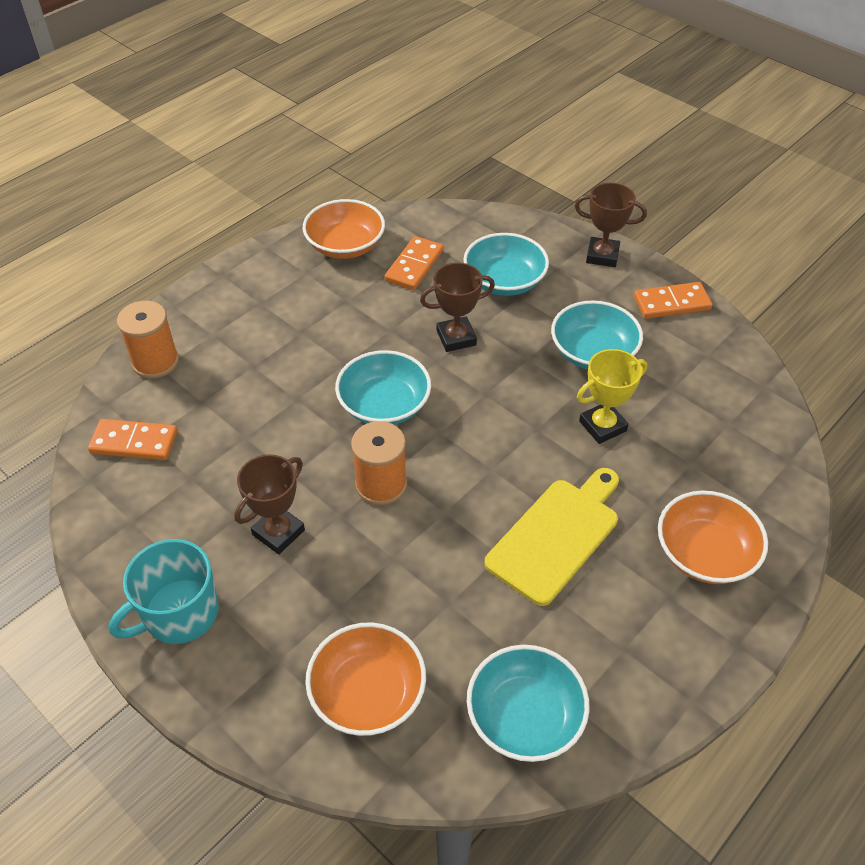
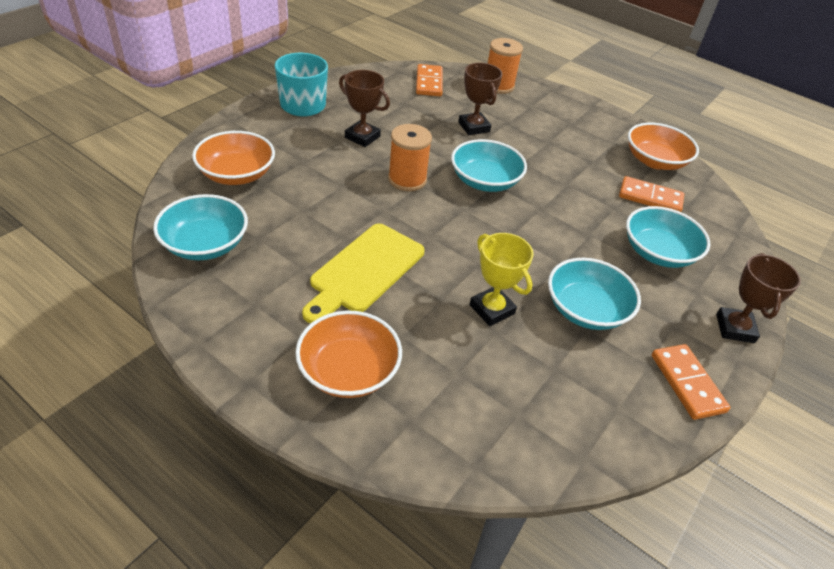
camera: 80 degrees right, 5 degrees down
(456, 338) = (572, 220): brown trophy -> brown trophy (474, 127)
(556, 536) = (364, 270): yellow cutting board -> yellow cutting board turned 90 degrees clockwise

